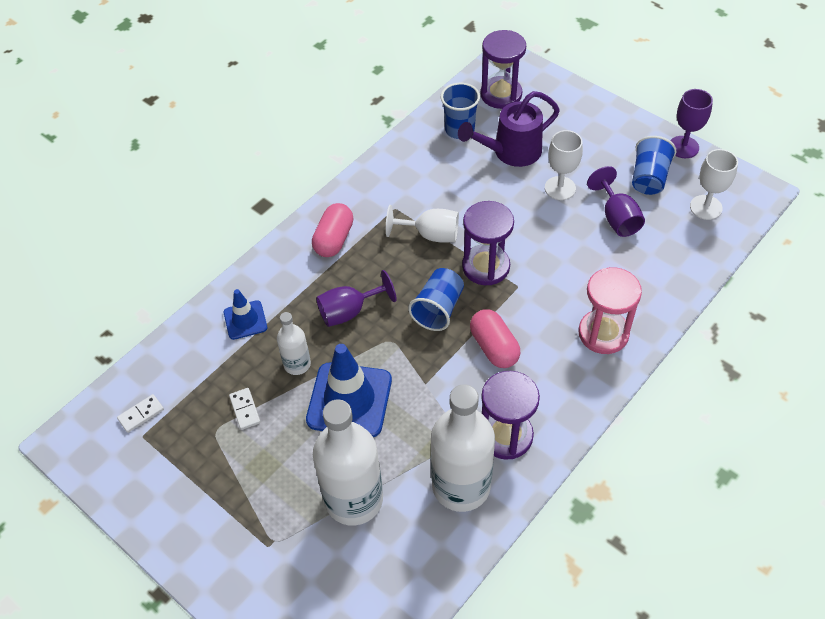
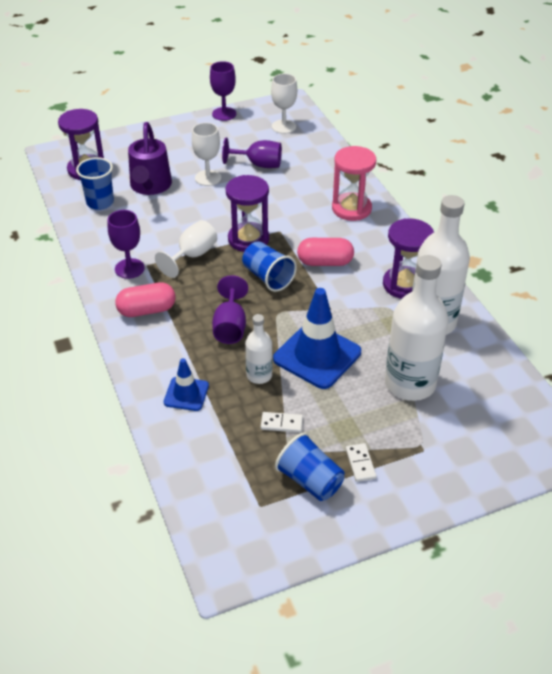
camera: 65 degrees left, 10 degrees down
(141, 414) = (235, 500): white domino -> white domino (360, 463)
(334, 239) = (147, 310): pink capsule -> pink capsule turned 60 degrees counterclockwise
(381, 199) = (129, 268): none -> purple goblet
(649, 178) = (237, 138): blue cup -> blue cup (310, 480)

